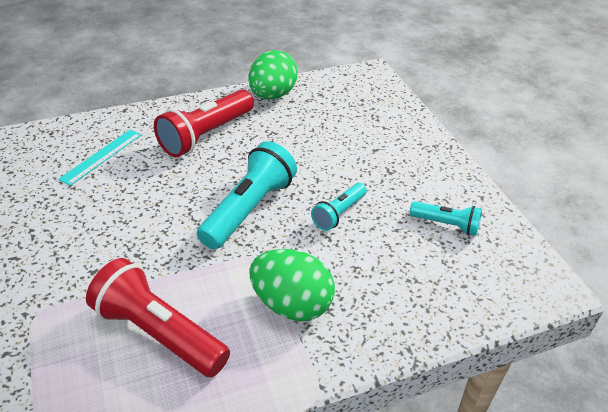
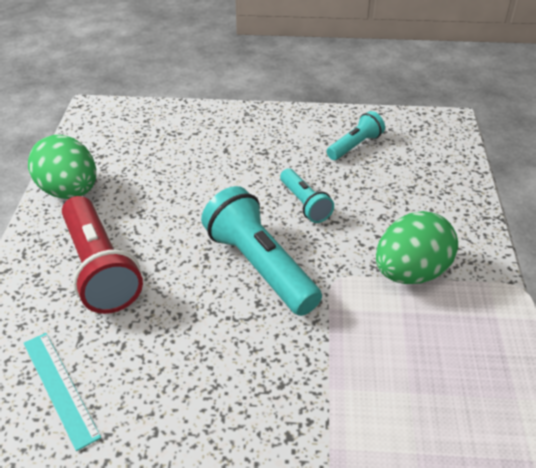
camera: 65 degrees left, 0 degrees up
(158, 333) = (412, 388): red flashlight -> none

